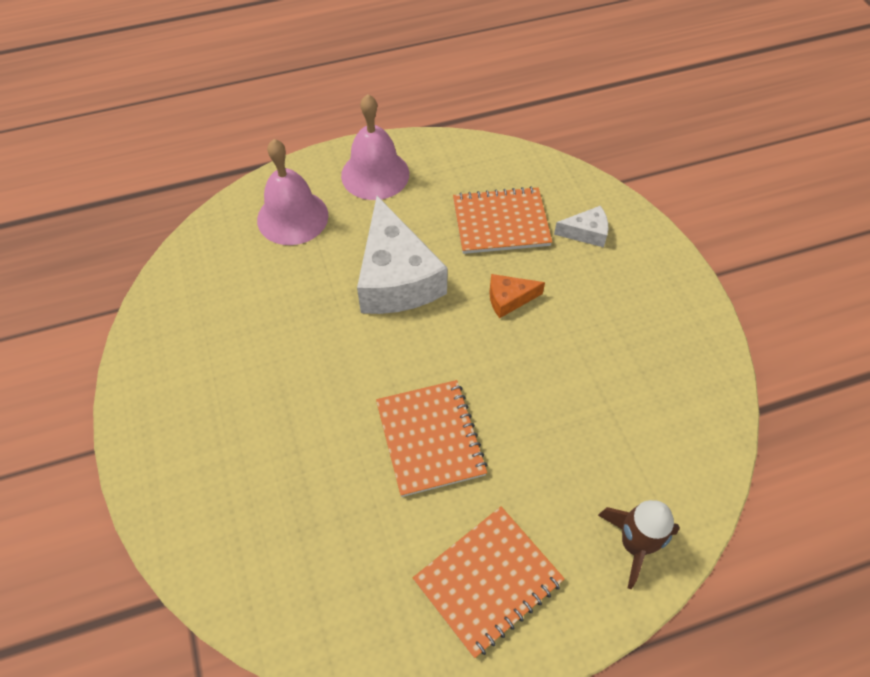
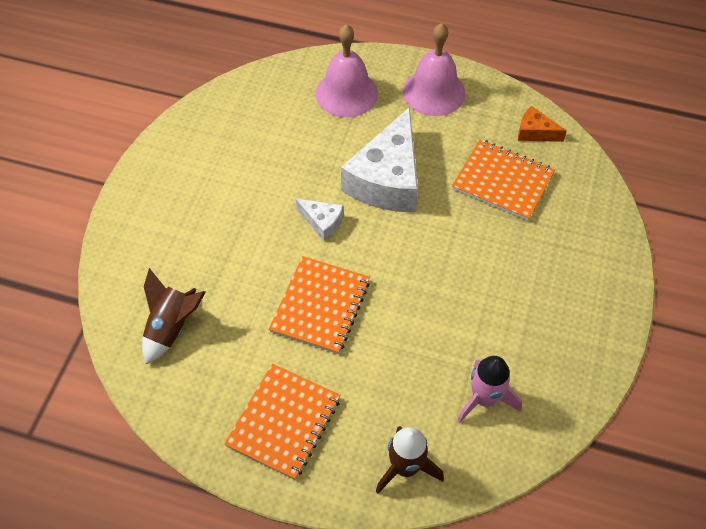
camera: 35 degrees right, 0 degrees up
(294, 561) = (172, 328): none -> brown rocket
(488, 581) = (284, 422): orange notebook -> orange notebook turned 60 degrees counterclockwise
(509, 299) = (460, 243): orange cheese -> orange cheese (535, 132)
(586, 233) = (567, 227): white cheese -> white cheese (322, 222)
(646, 430) = (484, 399): none -> pink rocket

